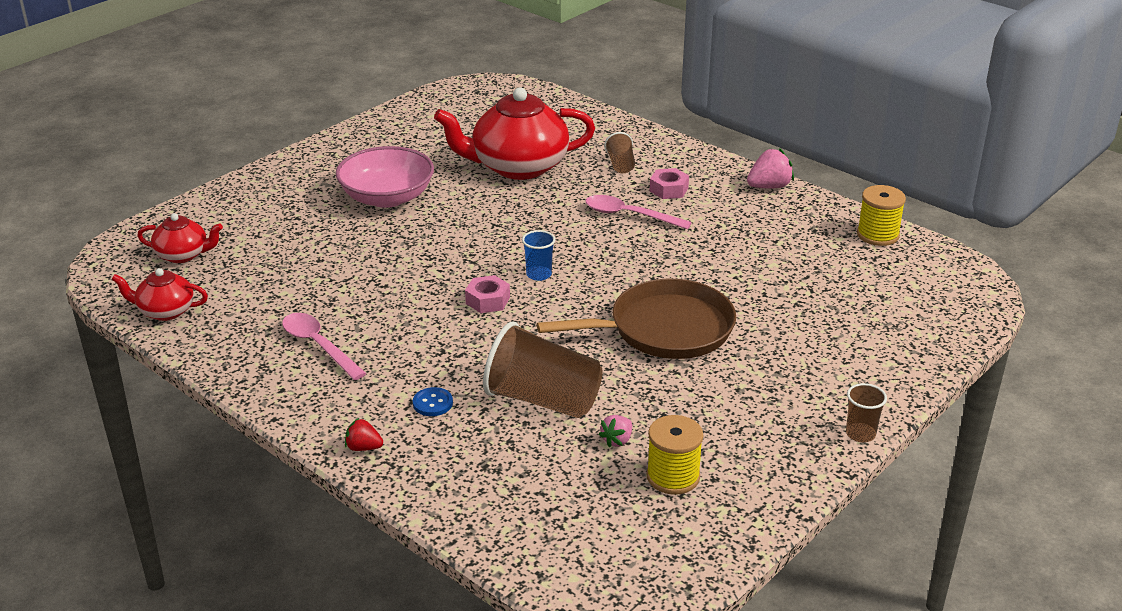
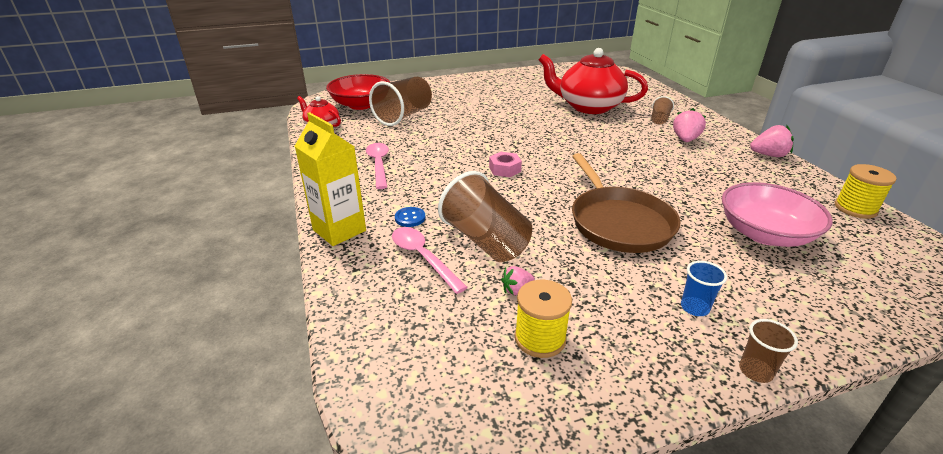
camera: 30 degrees right, 0 degrees up
(183, 255) = (361, 105): red teapot -> red bowl
(272, 257) = (404, 116): none -> brown cup
(363, 448) = (339, 230): red strawberry -> yellow carton
(387, 197) = (495, 104): pink bowl -> pink bowl (764, 234)
(539, 274) = (552, 164): blue cup -> blue cup (694, 308)
(629, 215) = (644, 147): pink spoon -> pink spoon (423, 257)
(665, 329) = (619, 222): brown pan -> brown pan turned 60 degrees clockwise
(668, 189) = (685, 139): pink nut -> pink strawberry

